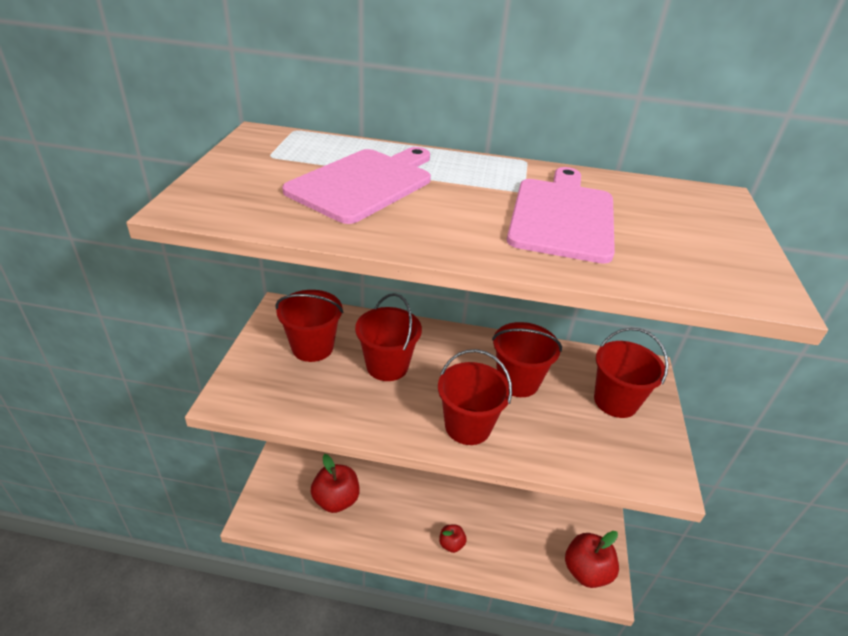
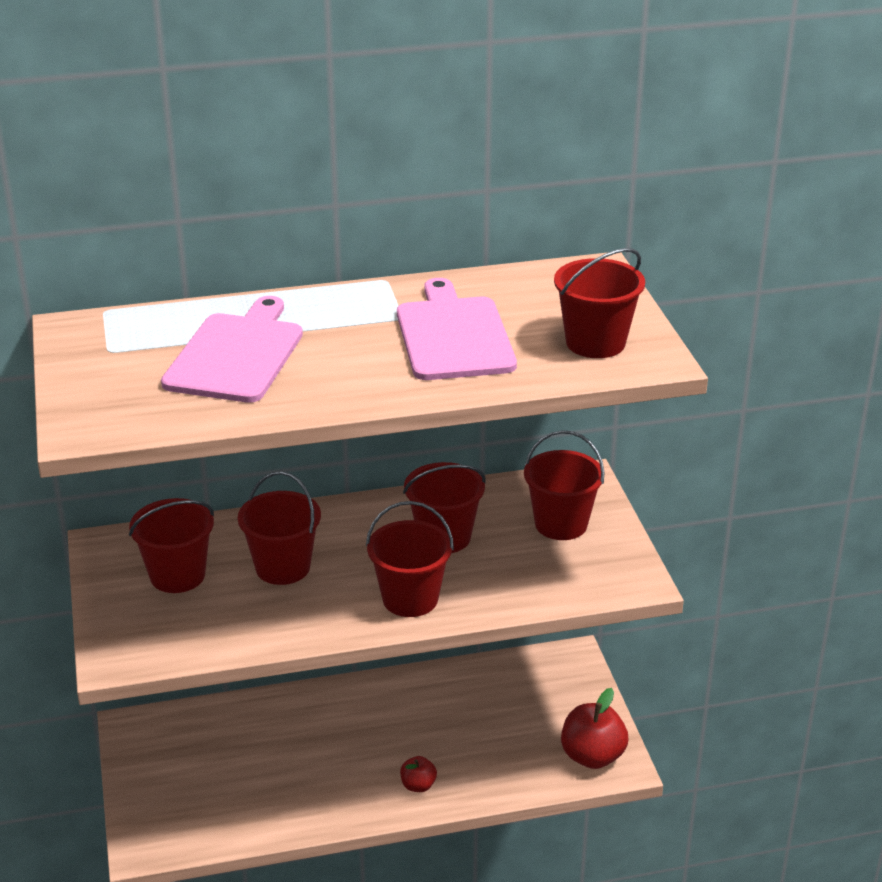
camera: 20 degrees left, 5 degrees down
(336, 500) = (243, 790): red apple -> none
(703, 258) = (595, 343): none -> red bucket

